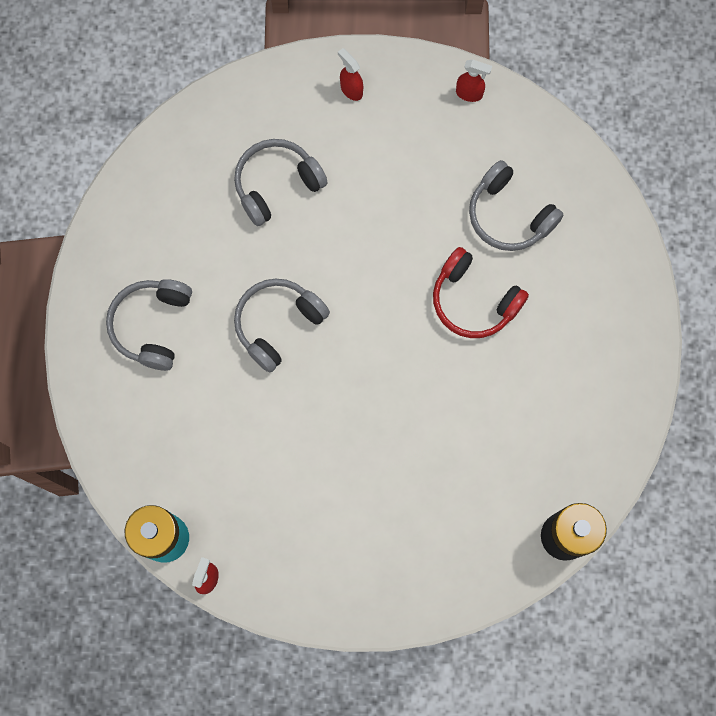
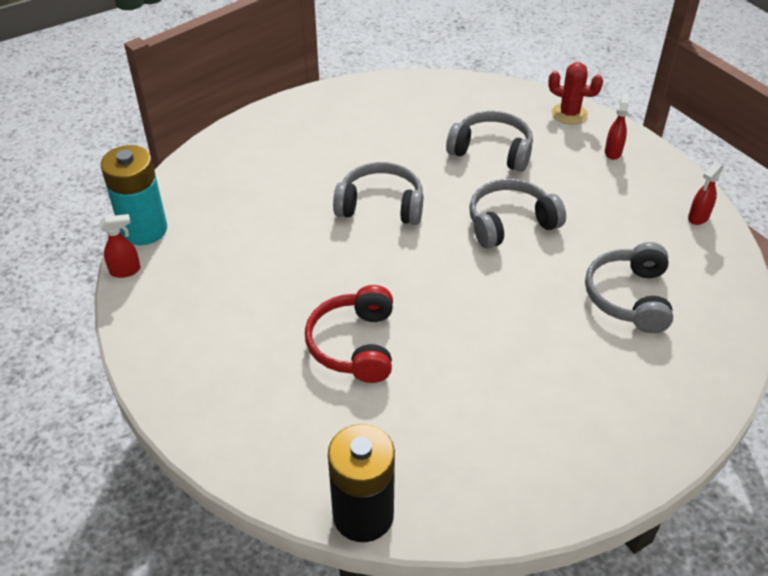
camera: 55 degrees right, 30 degrees down
(152, 325) = (314, 142): grey headphones -> grey headphones (510, 223)
(277, 82) = (569, 114): none -> red cactus
(469, 94) = (698, 217): red spray bottle -> red spray bottle turned 60 degrees clockwise
(473, 301) = (527, 314): red headphones -> red headphones (354, 345)

